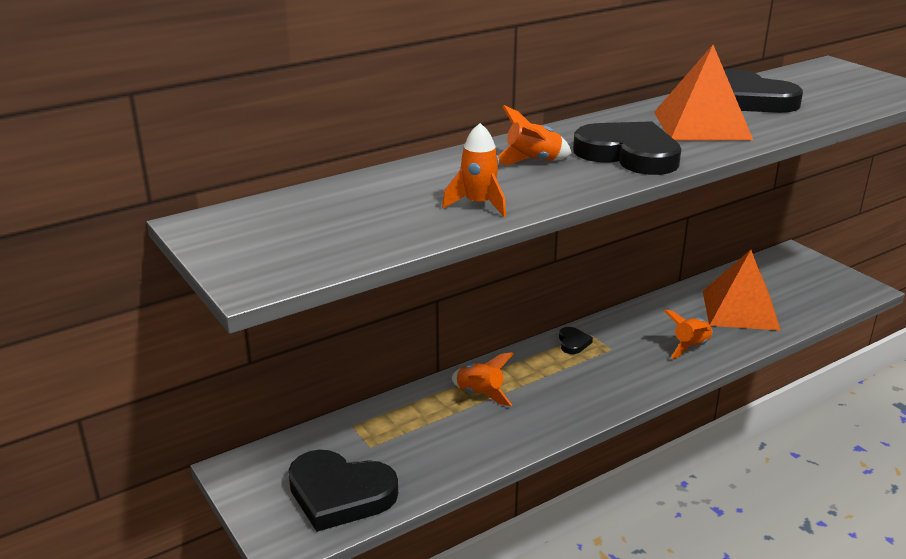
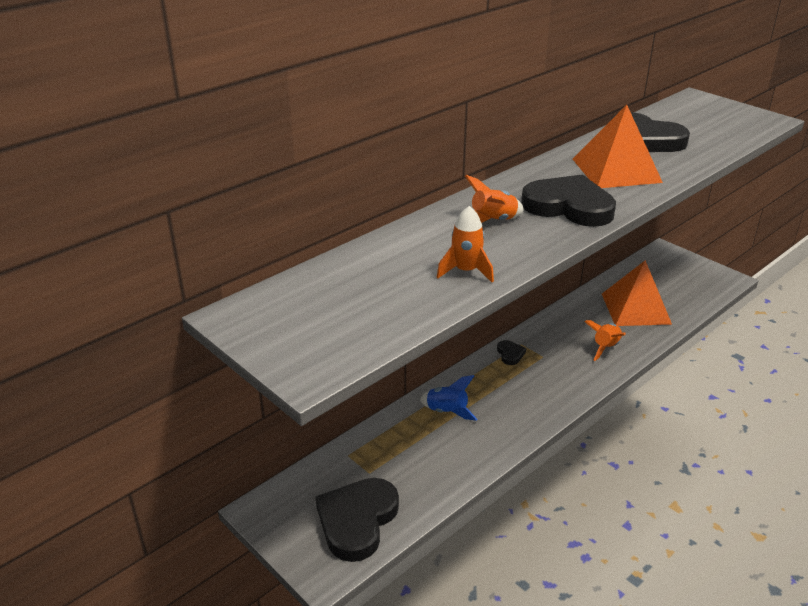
camera: 10 degrees left, 5 degrees up
(340, 494) = (357, 521): black heart -> black heart turned 105 degrees clockwise
(480, 394) = (447, 411): orange rocket -> blue rocket

